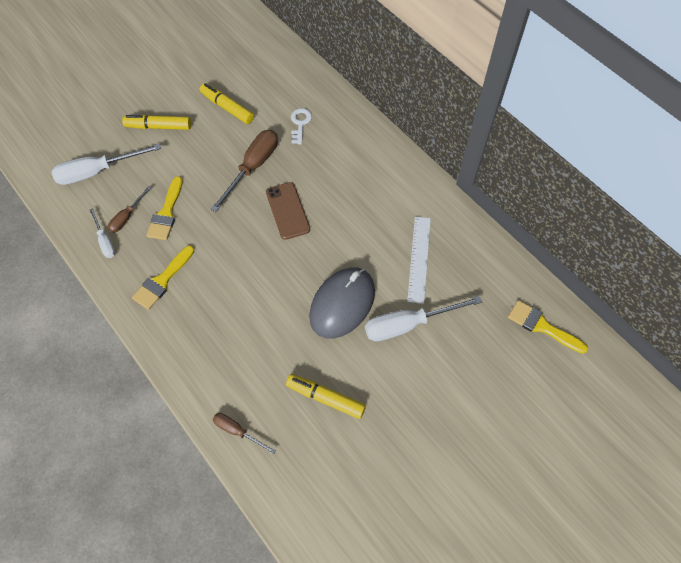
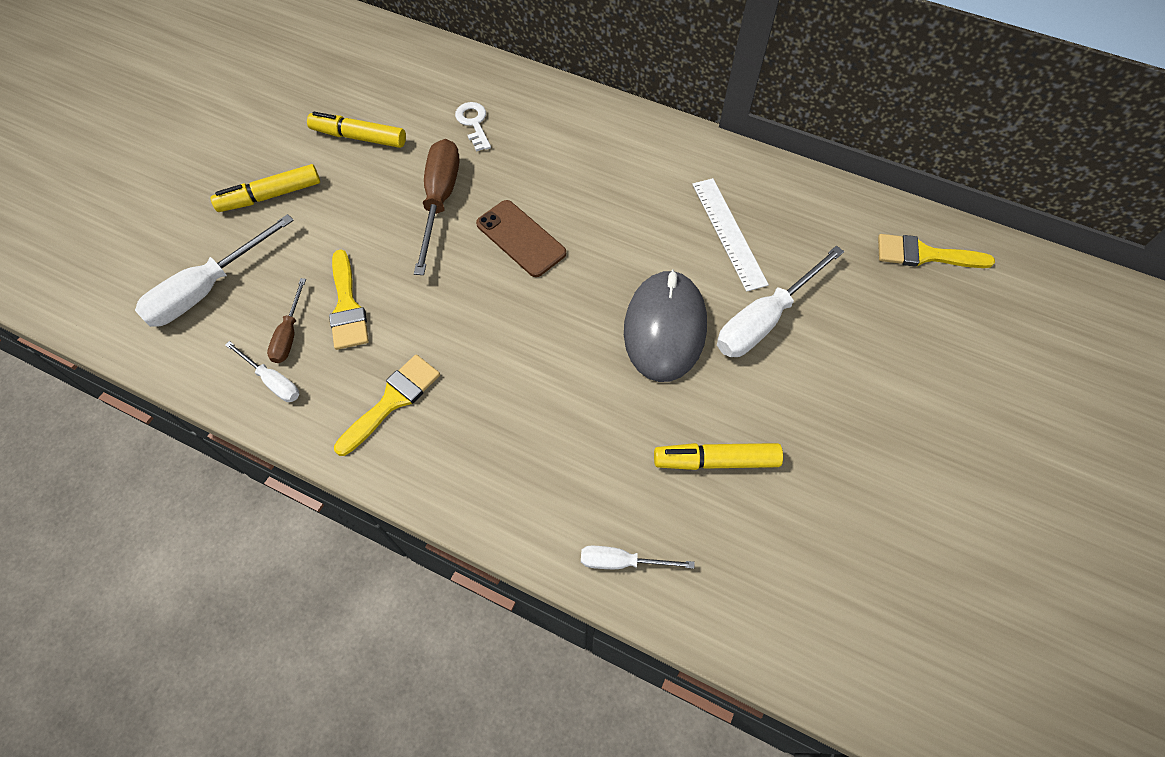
camera: 25 degrees left, 0 degrees up
(162, 280) = (392, 401): yellow brush -> yellow brush turned 150 degrees counterclockwise
(237, 431) = (622, 561): brown screwdriver -> white screwdriver

